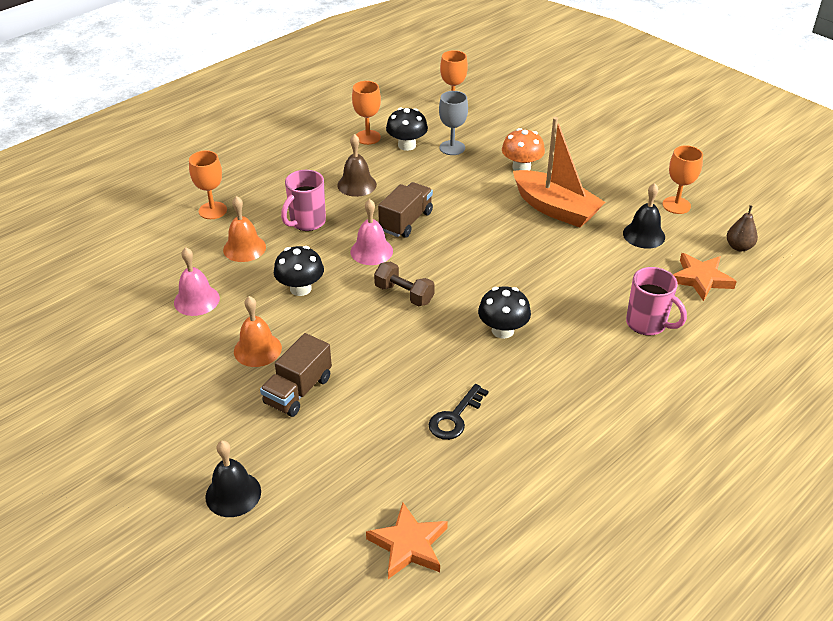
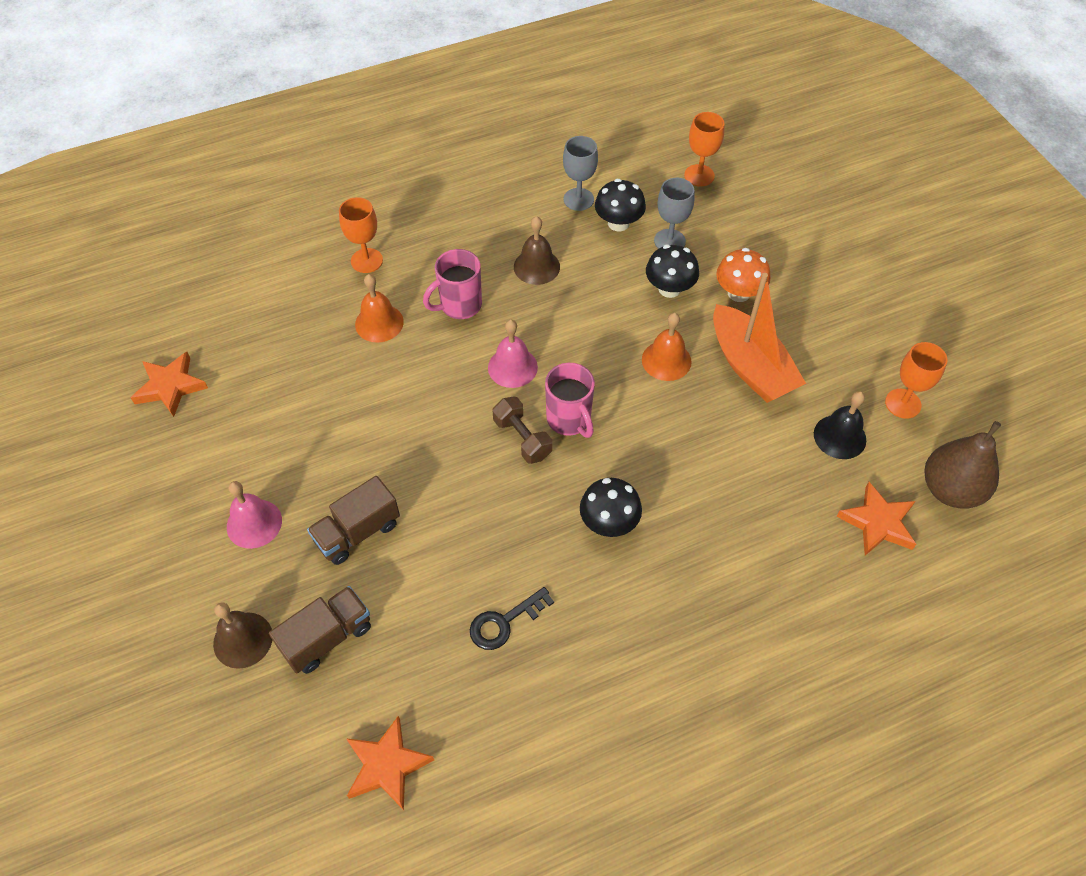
camera: 20 degrees right, 15 degrees up
(76, 333) = (170, 386): none -> orange star
(196, 300) = (303, 379): pink bell -> pink bell (254, 523)
(233, 494) = (243, 640): black bell -> brown bell
(257, 349) = (338, 464): orange bell -> orange bell (666, 360)
(300, 288) = (415, 396): black mushroom -> black mushroom (669, 288)
(367, 137) = (578, 199): orange goblet -> grey goblet
(406, 221) = (569, 336): brown truck -> brown truck (327, 637)
(647, 324) = (780, 567): pink mug -> pink mug (569, 420)
(739, 247) = (950, 489): brown pear -> brown pear, size x1.83

